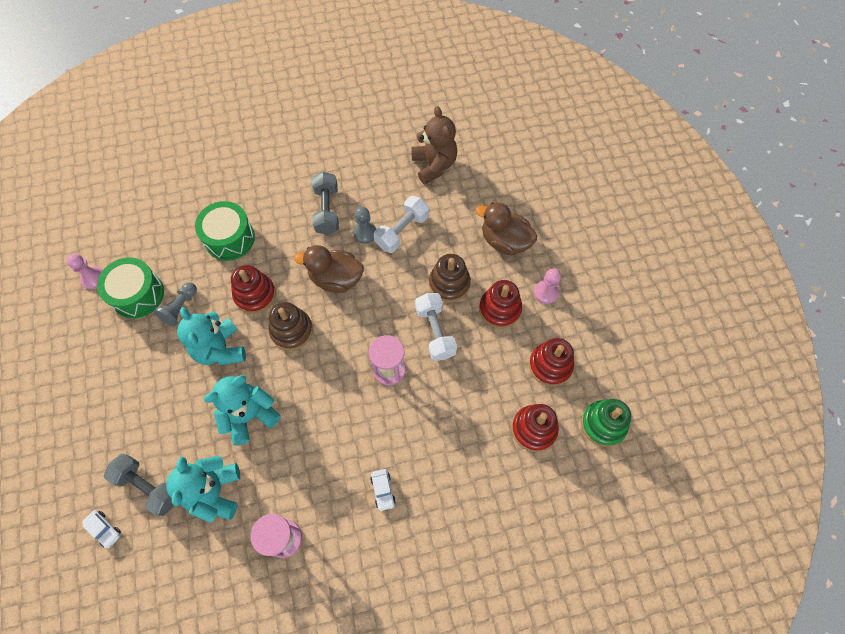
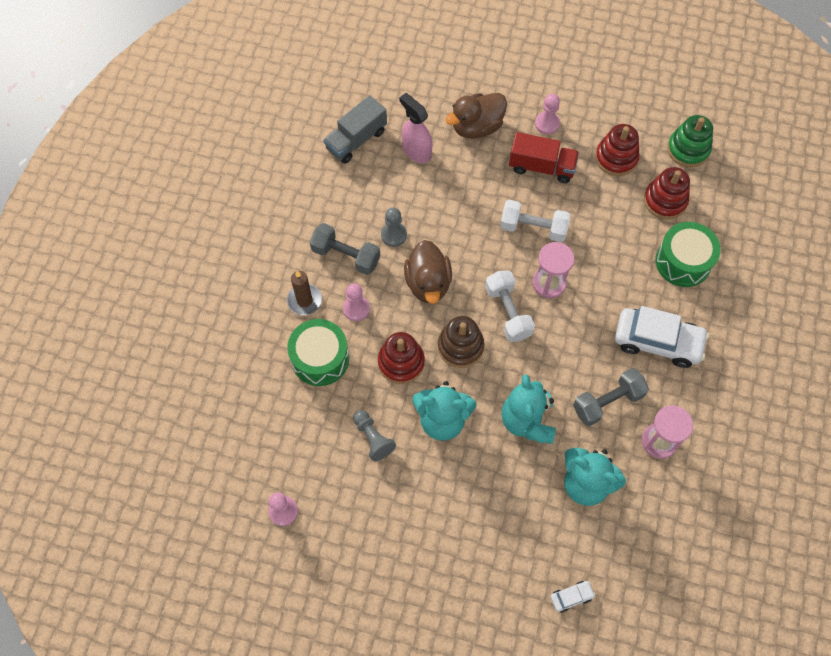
camera: 60 degrees left, 0 degrees up
(137, 294) = (331, 473): green drum -> green drum (683, 262)
(148, 486) = (549, 540): grey dumbbell -> grey dumbbell (607, 402)
(273, 203) = (304, 300): none -> brown candle
(285, 240) = (356, 309): none -> pink pawn
(336, 279) = (428, 283): brown duck -> brown duck turned 45 degrees counterclockwise
(383, 490) = (657, 342): white car -> white car, size x2.29
(402, 231) = (412, 203): white dumbbell -> white dumbbell (508, 312)
(434, 165) = (356, 140): brown teddy bear -> grey truck
(449, 283) = (492, 192): brown stacking toy -> none
(452, 210) = (416, 151): none -> pink spray bottle
(499, 309) = (541, 167): red stacking toy -> red truck

